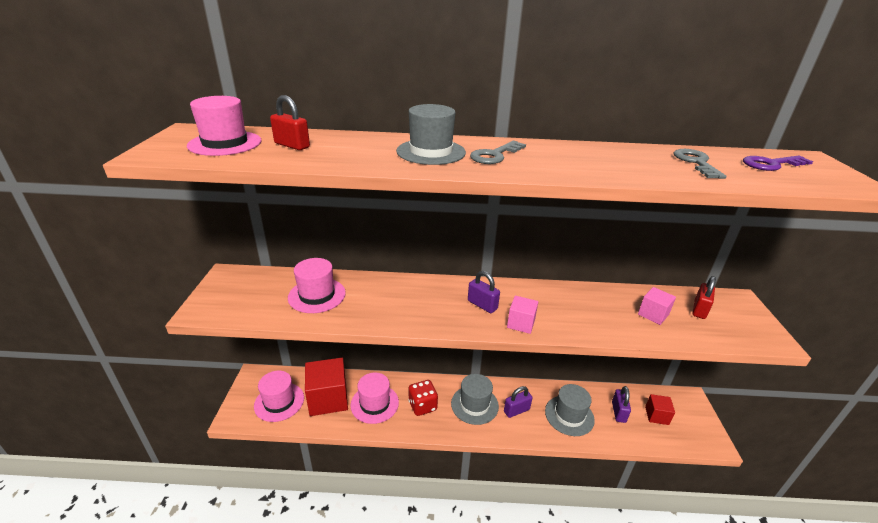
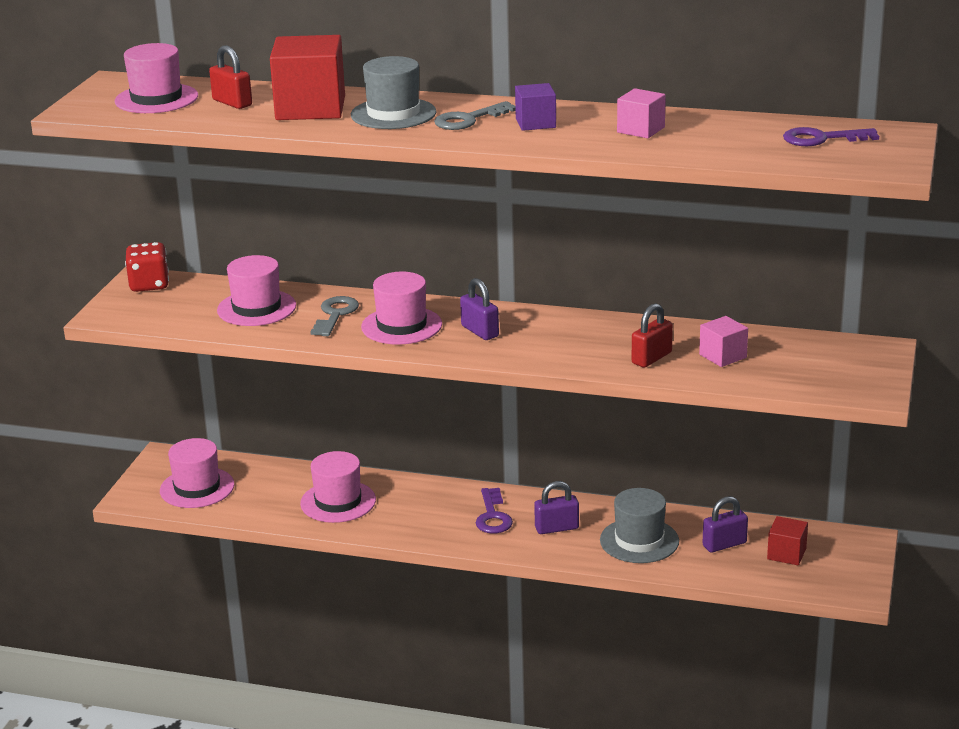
camera: 15 degrees right, 5 degrees down
(328, 398) = (270, 490): red cube -> red cube (310, 108)
(422, 406) = (410, 510): red dice -> red dice (149, 285)
(426, 304) = (401, 326): none -> pink hat
(474, 404) = (493, 516): grey hat -> purple key
(521, 323) = (521, 353): pink cube -> pink cube (641, 130)
(549, 157) = (535, 123): none -> purple cube
(618, 412) = (724, 544): purple padlock -> purple padlock turned 45 degrees clockwise
(696, 162) = (721, 134): grey key -> grey key (335, 315)
(699, 310) = (800, 355): red padlock -> red padlock (651, 358)

